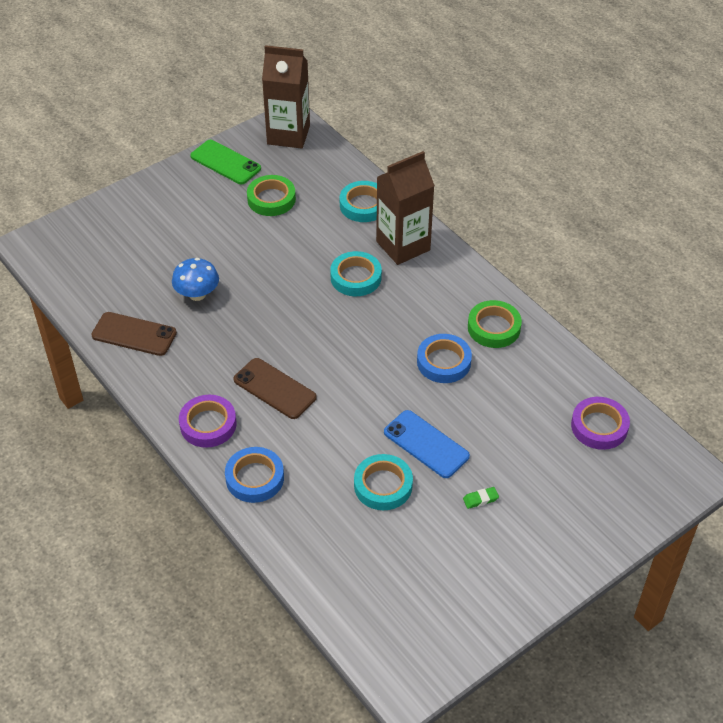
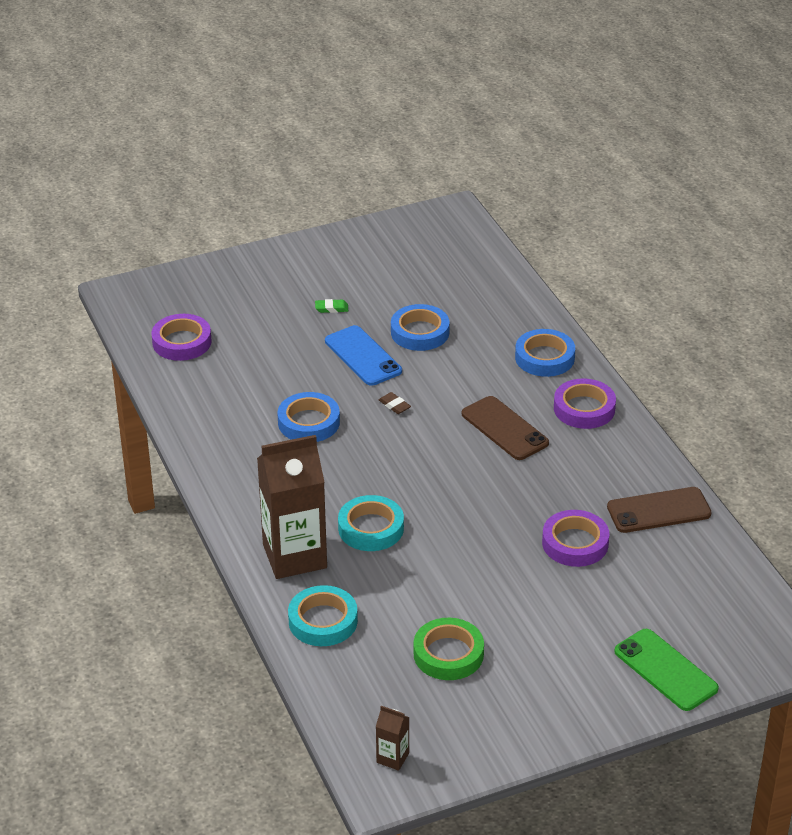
camera: 165 degrees left, 10 degrees down
(134, 334) = (658, 510): brown phone -> brown phone turned 45 degrees counterclockwise
(197, 294) = (575, 543): blue mushroom -> purple tape
(225, 162) = (502, 727): green phone -> green phone (665, 670)
(288, 135) = (392, 758): brown carton -> brown carton, size x0.42
(377, 394) = (394, 405): none -> brown eraser
(383, 485) = (420, 332): turquoise tape -> blue tape
(494, 328) = (234, 445): green tape -> none

